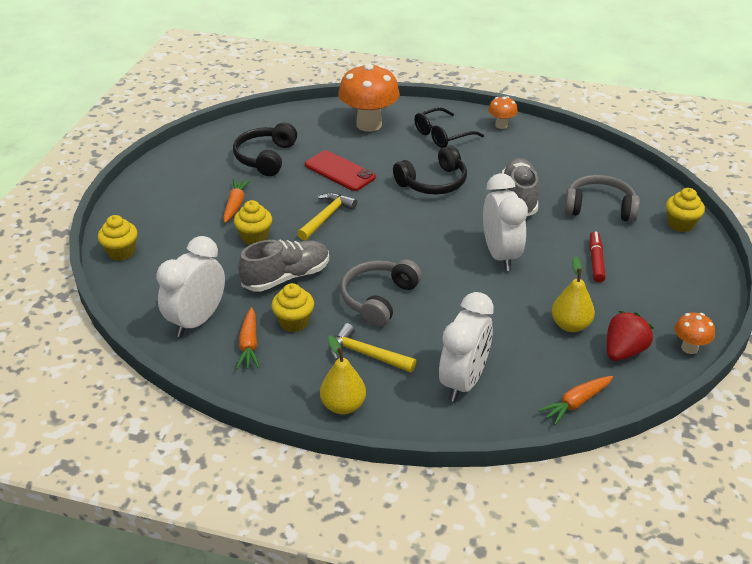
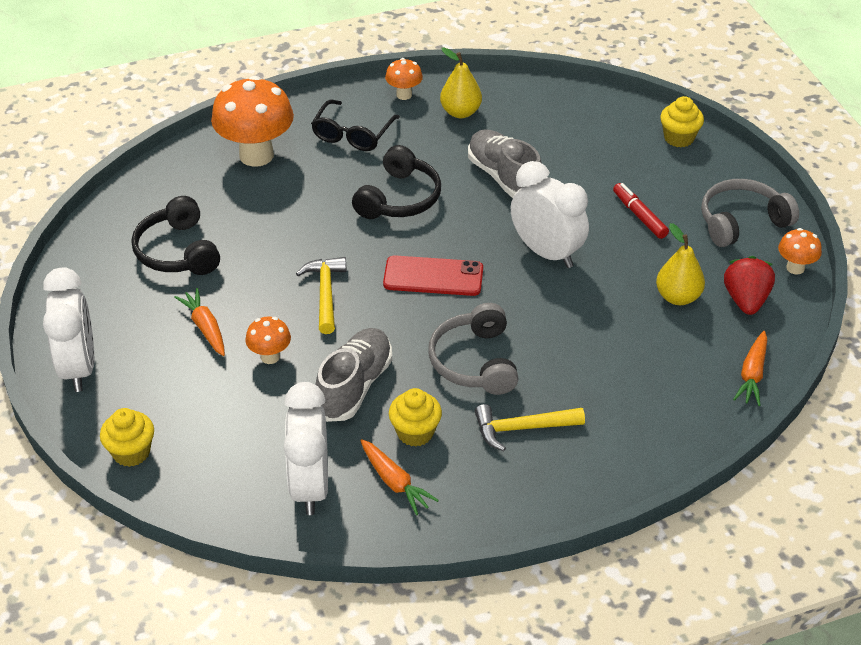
camera: 35 degrees left, 5 degrees up
(254, 237) = (270, 357): yellow cupcake -> orange mushroom
(340, 171) = (283, 230): red phone -> red phone (433, 276)
(343, 406) = (553, 494): yellow pear -> yellow pear (460, 112)
(463, 382) = (638, 407): white clock -> white clock (79, 368)
(599, 208) = (591, 153): grey headphones -> grey headphones (742, 222)

